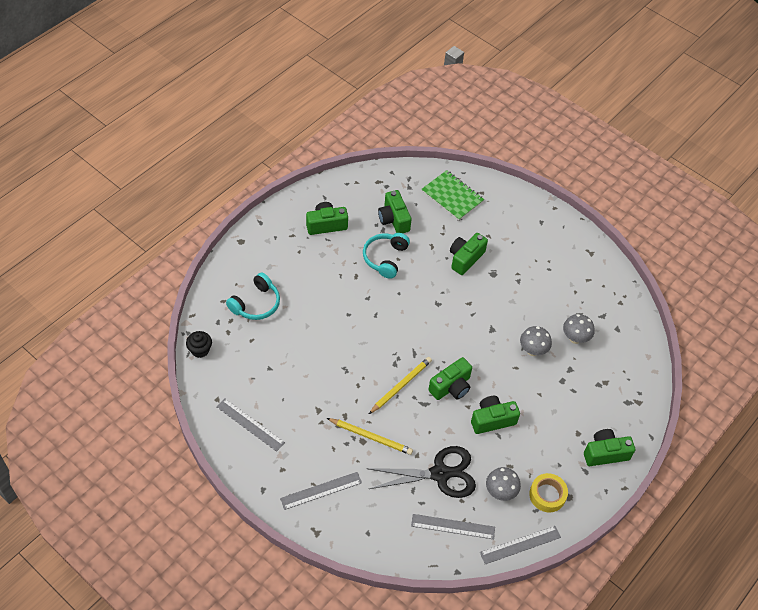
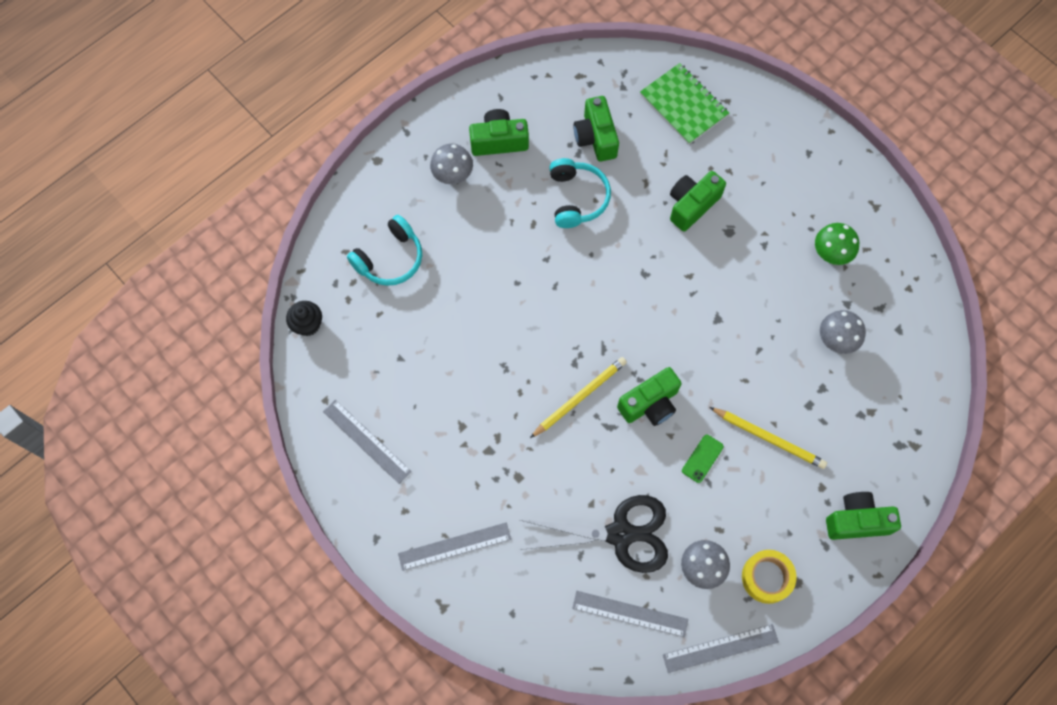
camera: 10 degrees right, 15 degrees up
(371, 437) = (530, 471): yellow pencil -> yellow pencil (769, 438)
(385, 258) = (577, 198): turquoise headphones -> turquoise headphones turned 150 degrees clockwise
(492, 420) = (702, 458): green camera -> green phone
(532, 350) = (772, 356): grey mushroom -> grey mushroom (453, 176)
(564, 284) = (830, 254): none -> green mushroom

